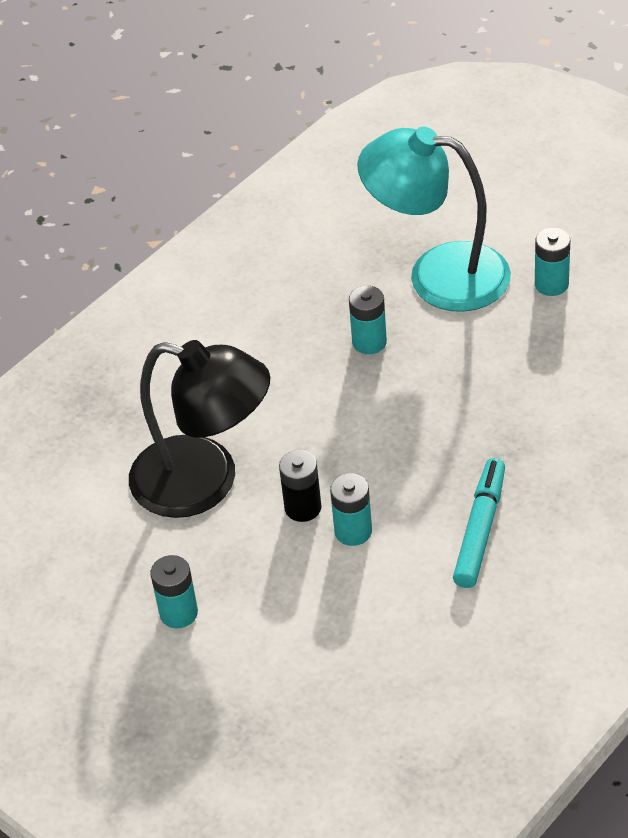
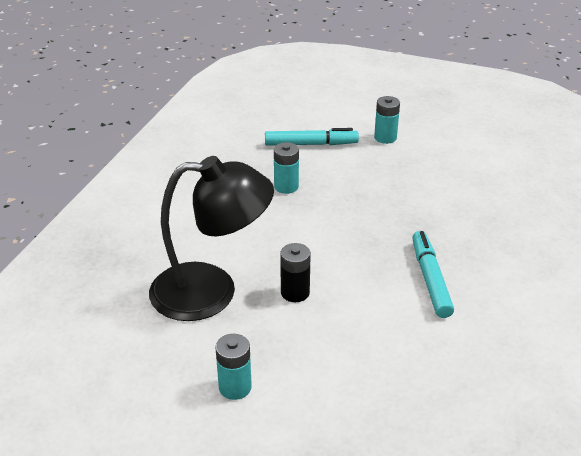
camera: 25 degrees left, 10 degrees down
(353, 531) = (341, 300): turquoise battery -> none
(438, 274) = (310, 144): turquoise lamp -> turquoise marker

